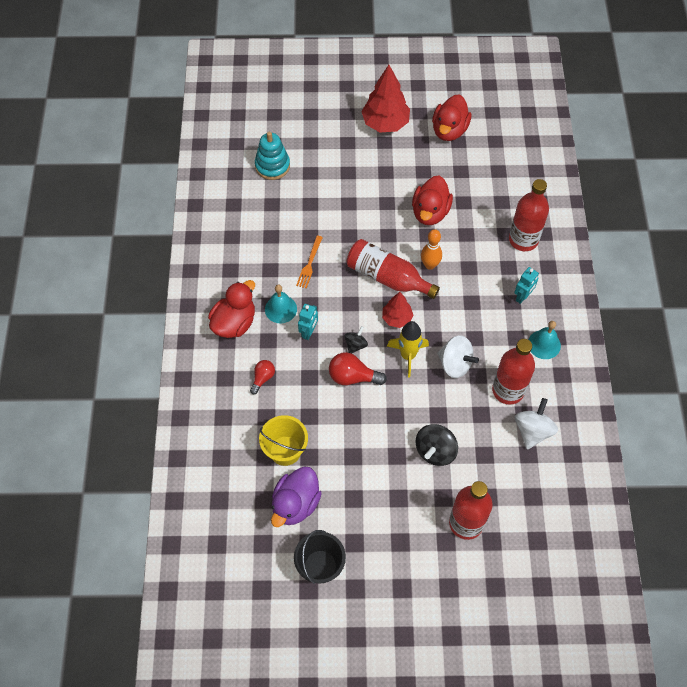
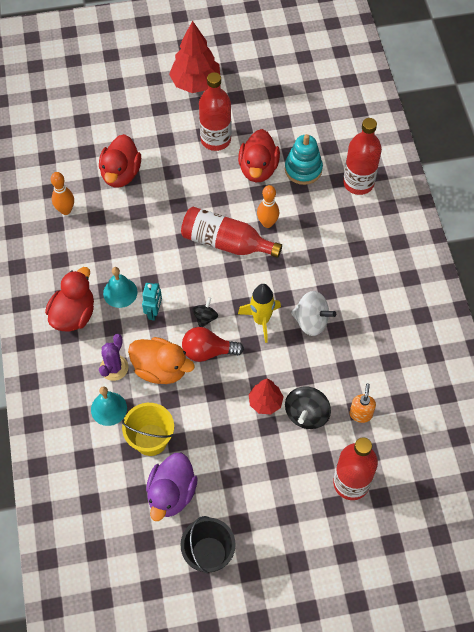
camera: 10 degrees left, 0 degrees up
(244, 225) = (65, 210): none -> orange bowling pin
(263, 378) = (114, 368): red light bulb -> purple cactus
(272, 166) = (85, 144): turquoise stacking toy -> turquoise stacking toy (303, 169)
(306, 386) = (160, 369): none -> orange duck
(309, 264) = (142, 241): orange fork -> none
(397, 318) = (243, 283): red tree -> red tree (265, 402)
(449, 130) = (263, 81): red duck -> red duck (121, 174)
(486, 459) = (360, 414): none -> orange soap dispenser
(508, 390) = (370, 340): red bottle -> red bottle (215, 139)
(522, 297) = (368, 241): turquoise robot -> none
(532, 431) = (402, 377): white spinning top -> none
(544, 344) = (398, 287): turquoise bell -> turquoise bell (109, 408)

